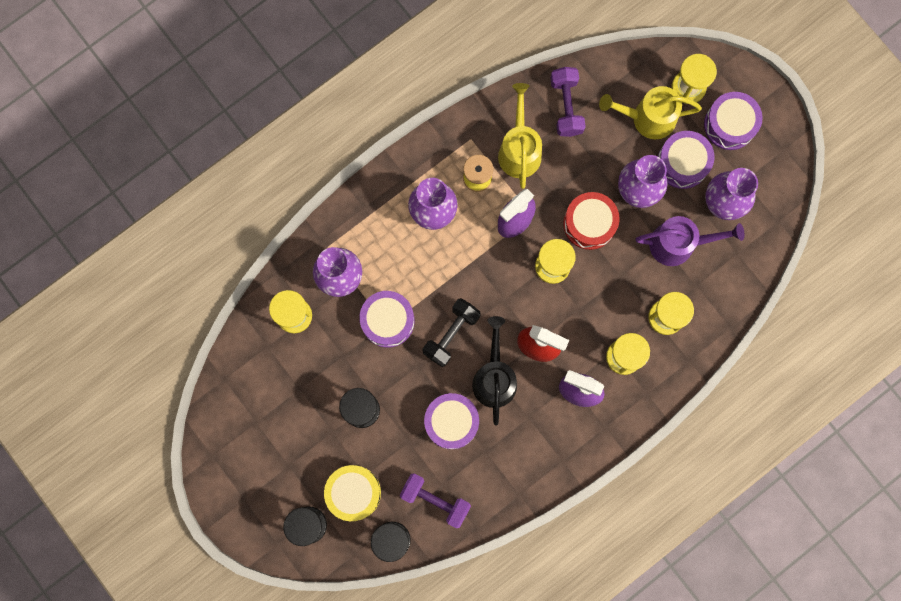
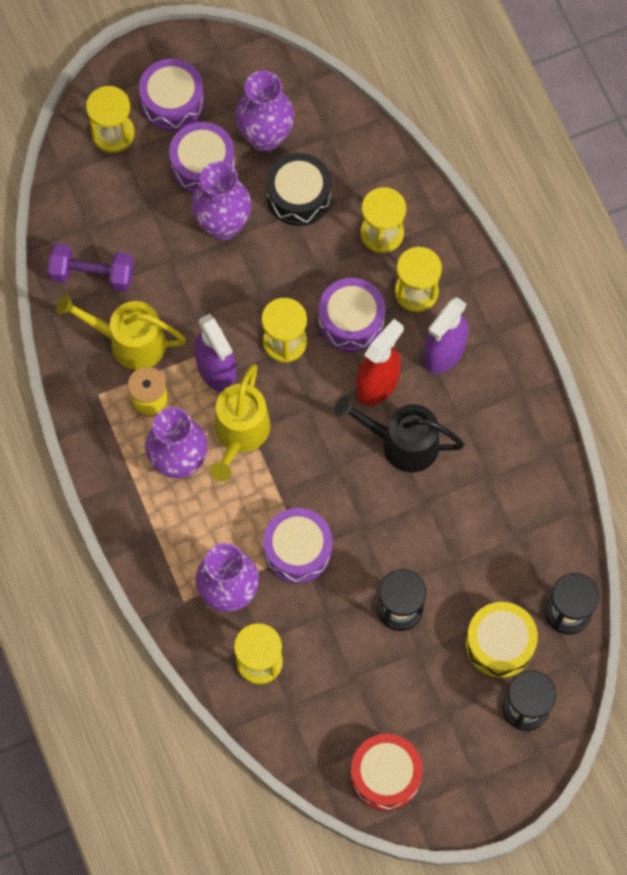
camera: 75 degrees left, 10 degrees down
(435, 500) = (532, 549): purple dumbbell -> none
(451, 334) = (335, 479): black dumbbell -> none
(451, 422) = (442, 506): purple drum -> purple drum (351, 321)
(589, 223) = (245, 287): red drum -> red drum (385, 775)
(647, 118) = (136, 188): yellow watering can -> yellow watering can (240, 434)
(678, 244) = (299, 196): purple watering can -> black drum

